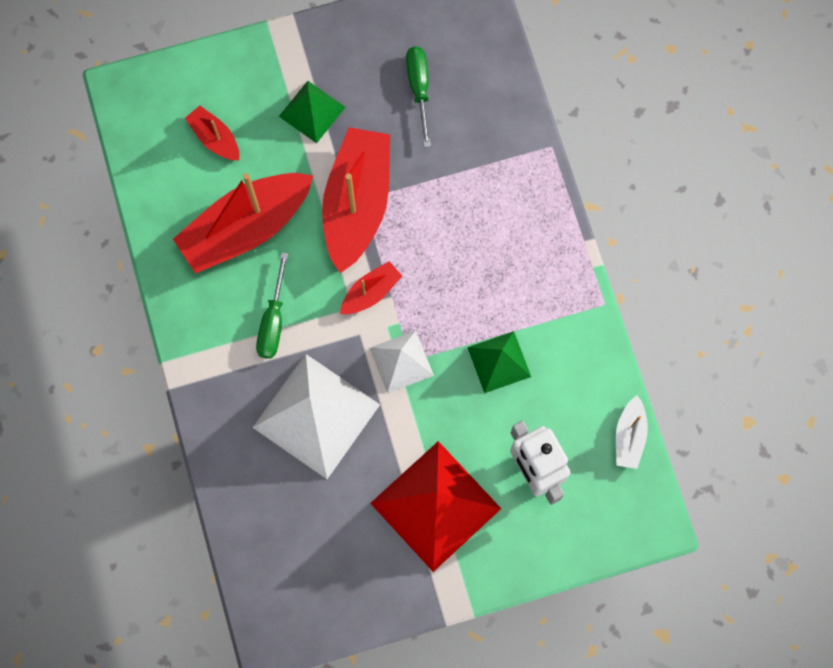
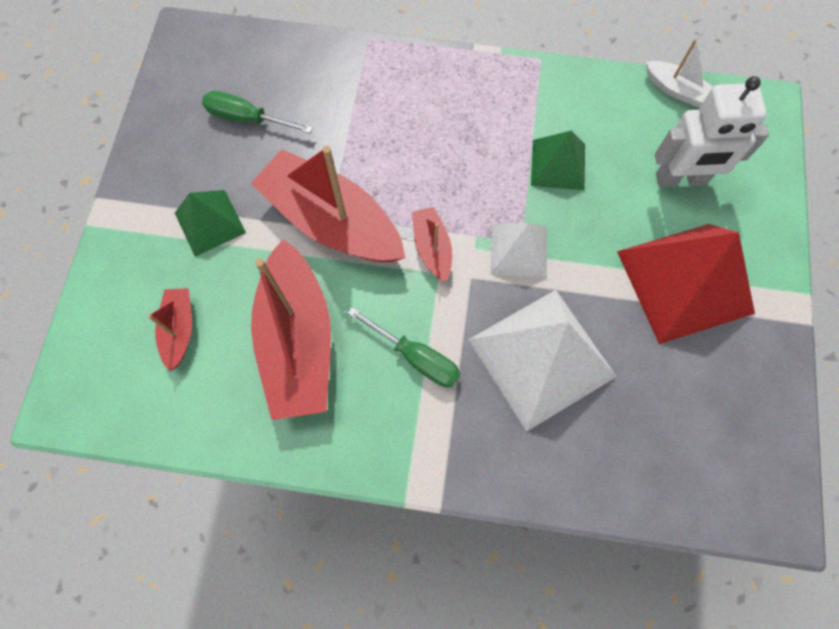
camera: 65 degrees left, 5 degrees down
(215, 138) = (179, 330): red boat -> red boat turned 105 degrees clockwise

